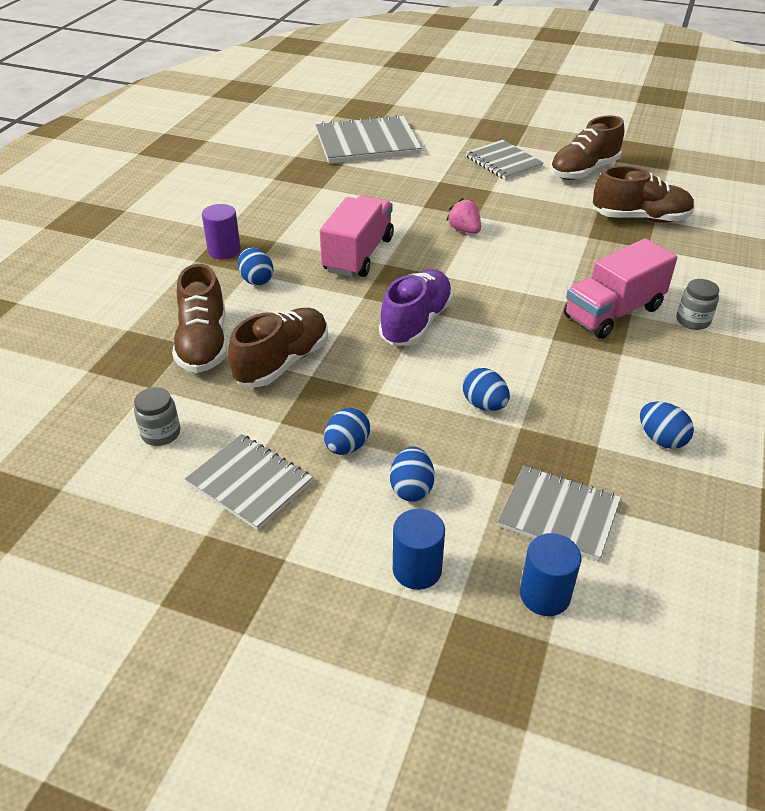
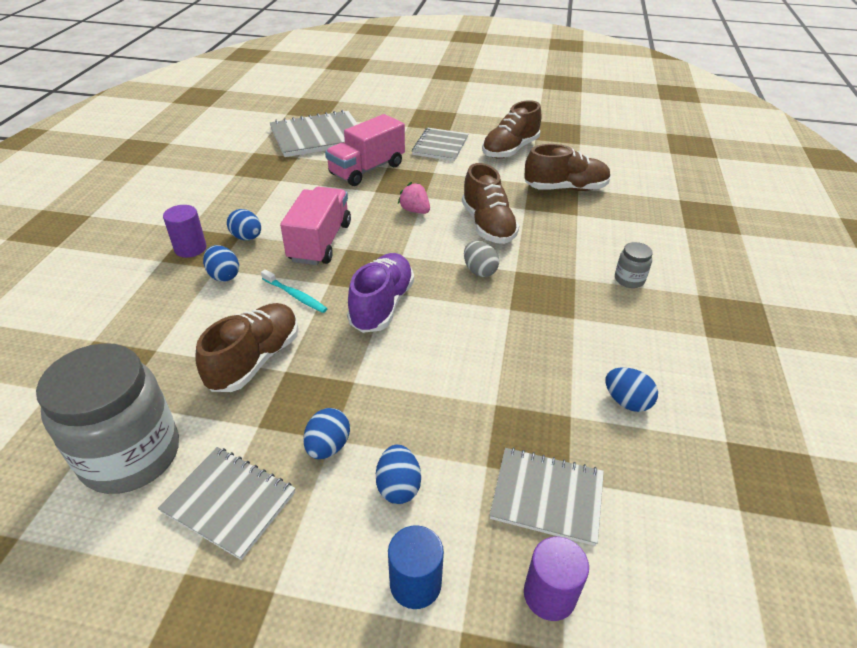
camera: 10 degrees left, 0 degrees up
(161, 433) = (131, 455): grey jar -> grey jar, size x2.35
(203, 344) = (173, 348): brown shoe -> brown shoe (488, 225)
(327, 306) = (295, 296): none -> turquoise toothbrush
(484, 405) = (457, 384): blue egg -> blue egg (247, 237)
(503, 162) = (440, 146): grey notebook -> grey notebook turned 60 degrees clockwise
(526, 298) = (479, 271): none -> grey egg
(545, 595) = (549, 594): blue cylinder -> purple cylinder
(613, 312) = (559, 278): pink truck -> pink truck (367, 169)

